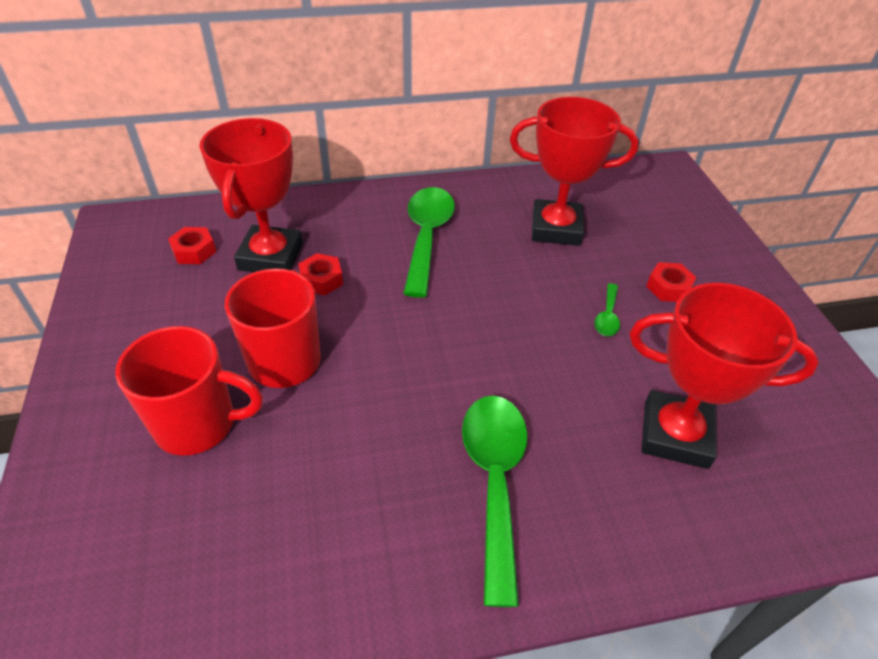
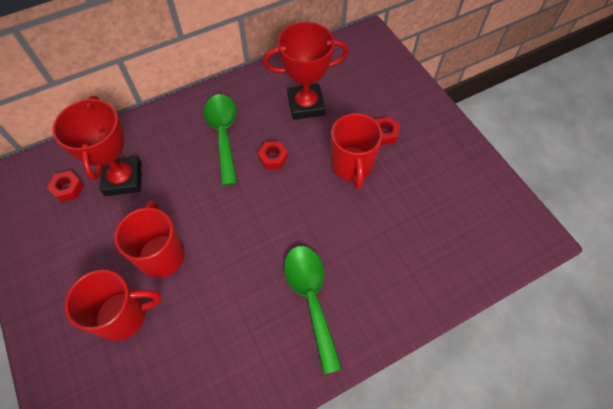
camera: 15 degrees left, 15 degrees up
(321, 280) = (164, 188): red nut -> red nut (273, 158)
(607, 317) = (352, 166): green spoon -> red mug
(675, 434) = (405, 238): red trophy -> none

